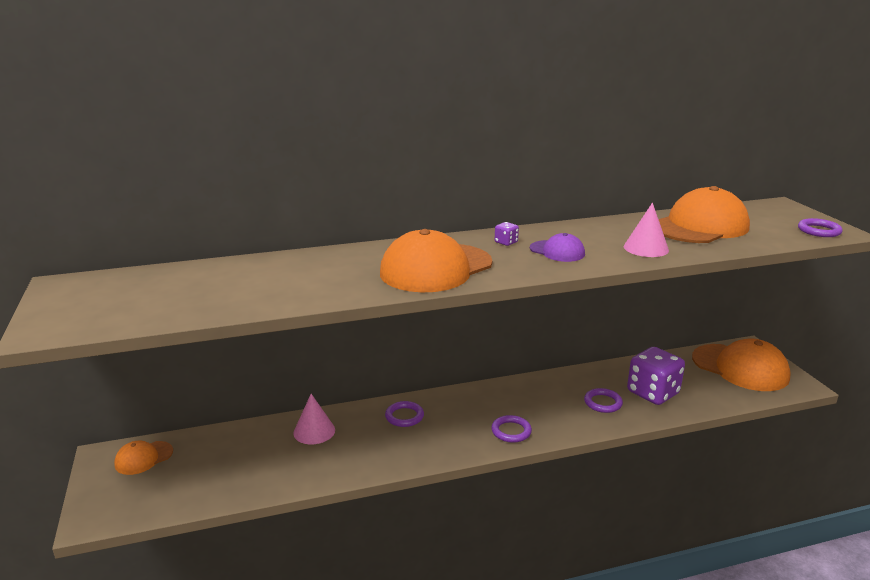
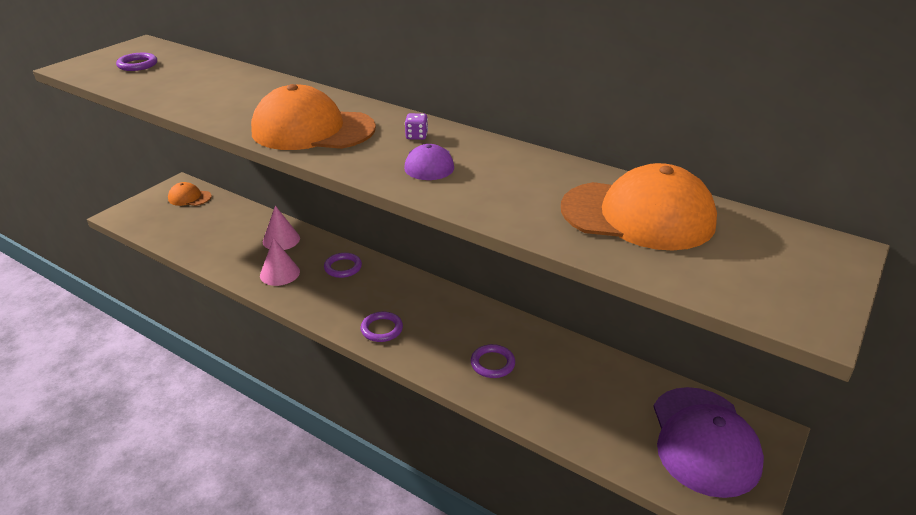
camera: 50 degrees right, 10 degrees up
(646, 248) = (510, 203): pink cone -> pink cone (280, 273)
(653, 393) = (554, 390): purple dice -> none
(740, 367) = (704, 441): orange cap -> purple cap
(819, 231) = (780, 301): purple ring -> purple ring (137, 65)

